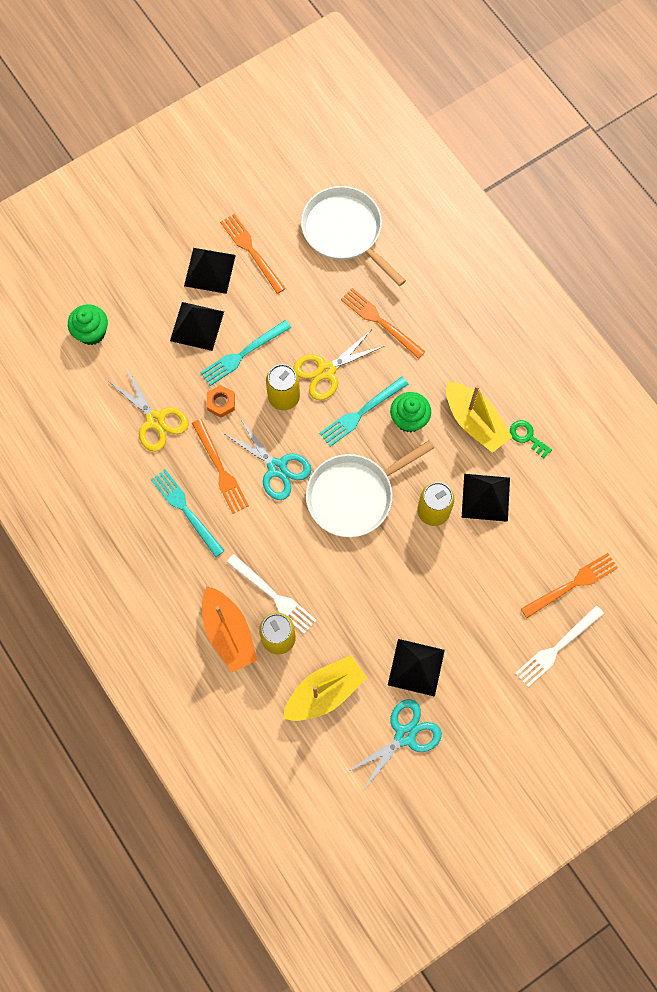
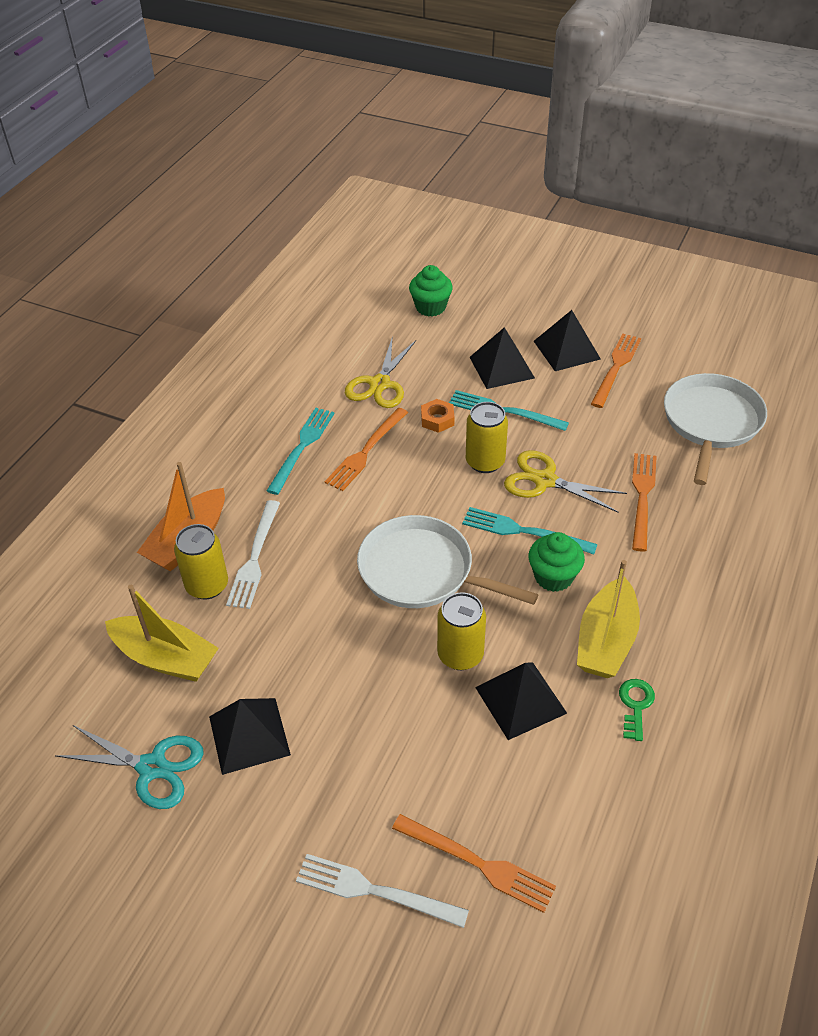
camera: 60 degrees right, 25 degrees down
(277, 468) = (402, 493): turquoise scissors -> none

